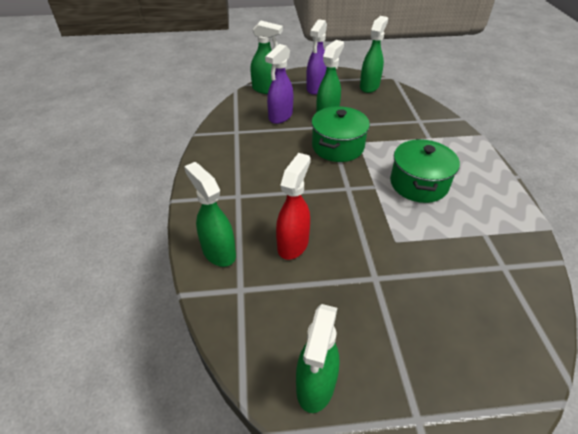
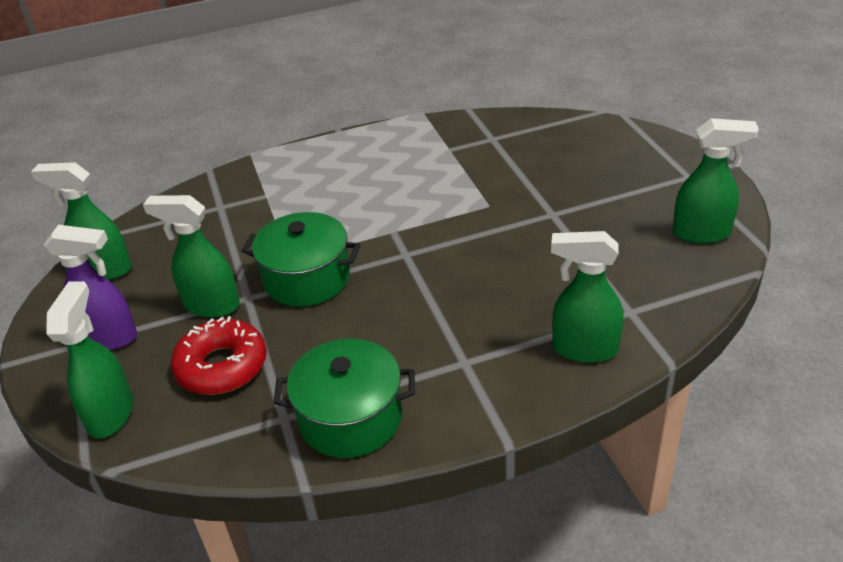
camera: 100 degrees left, 5 degrees down
(218, 252) = (584, 349): green spray bottle -> green spray bottle turned 60 degrees clockwise
(280, 116) = (222, 366): purple spray bottle -> red donut
(293, 244) = (534, 283): red spray bottle -> none
(418, 184) = (376, 197): green pot -> green pot (350, 418)

